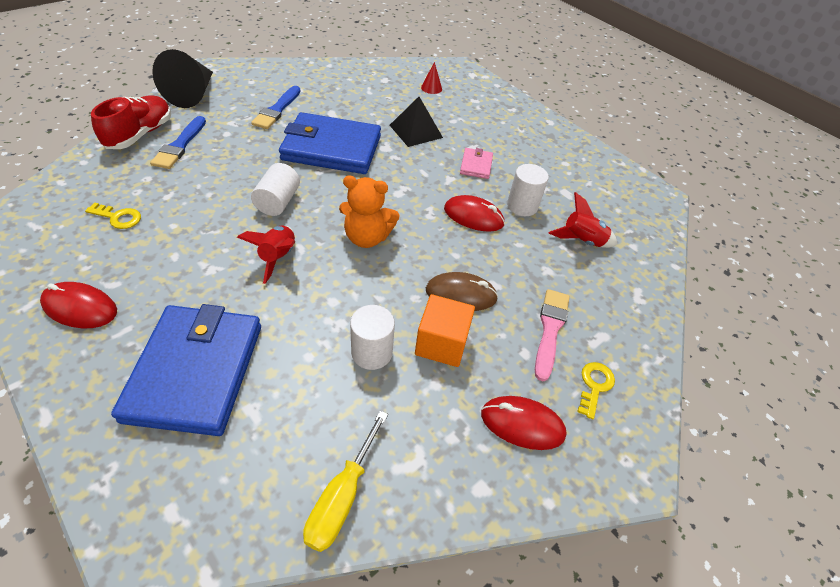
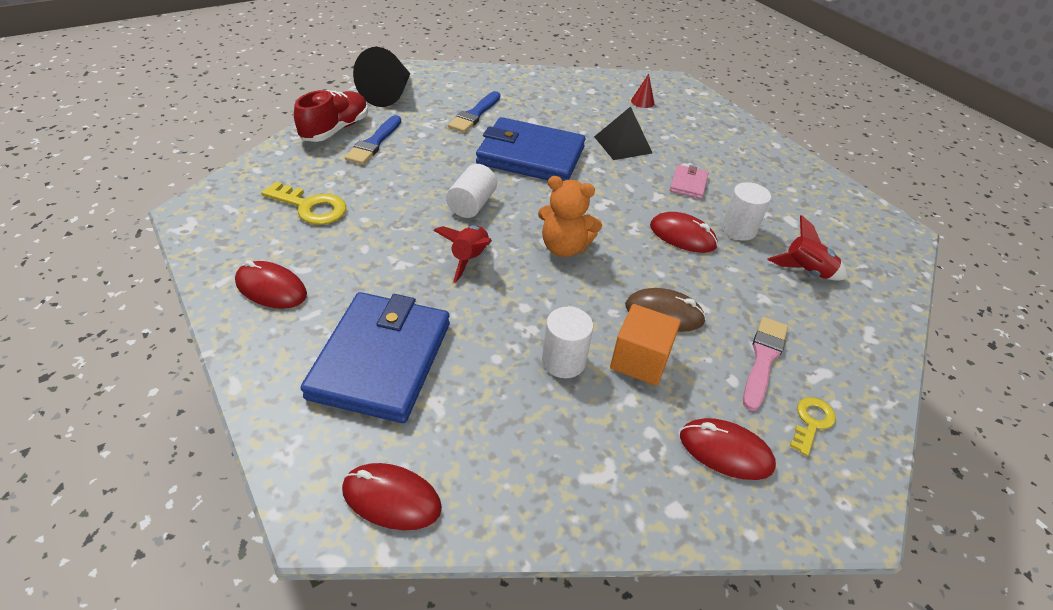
camera: 10 degrees right, 5 degrees down
(118, 217) = (311, 207): yellow key -> yellow key, size x1.58
(212, 517) = (391, 498): none -> red mouse
(342, 497) = (525, 498): yellow screwdriver -> none

